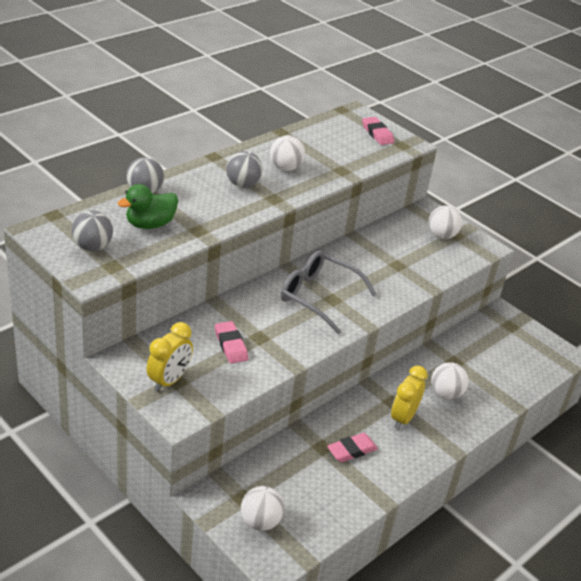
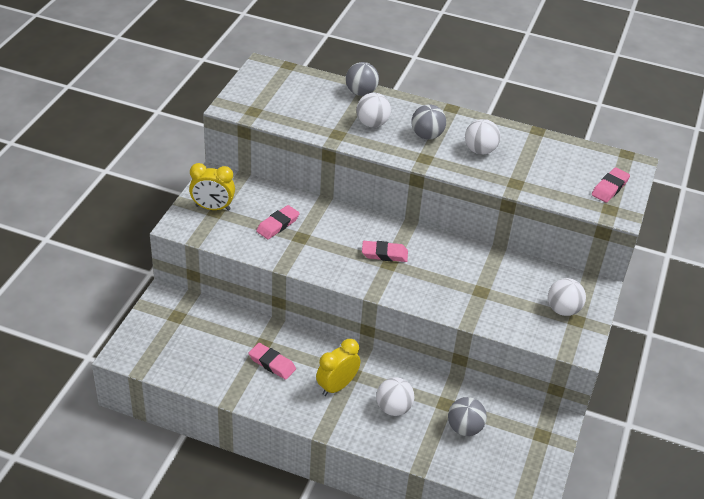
camera: 65 degrees right, 5 degrees up
(92, 247) = (267, 94): grey ball -> grey ball (464, 428)
(150, 224) = (321, 109): green duck -> none
(260, 521) = (160, 333): white ball -> white ball (372, 124)
(318, 296) = (384, 254): grey glasses -> pink eraser
(403, 418) = (337, 386): yellow clock -> yellow clock turned 45 degrees counterclockwise

